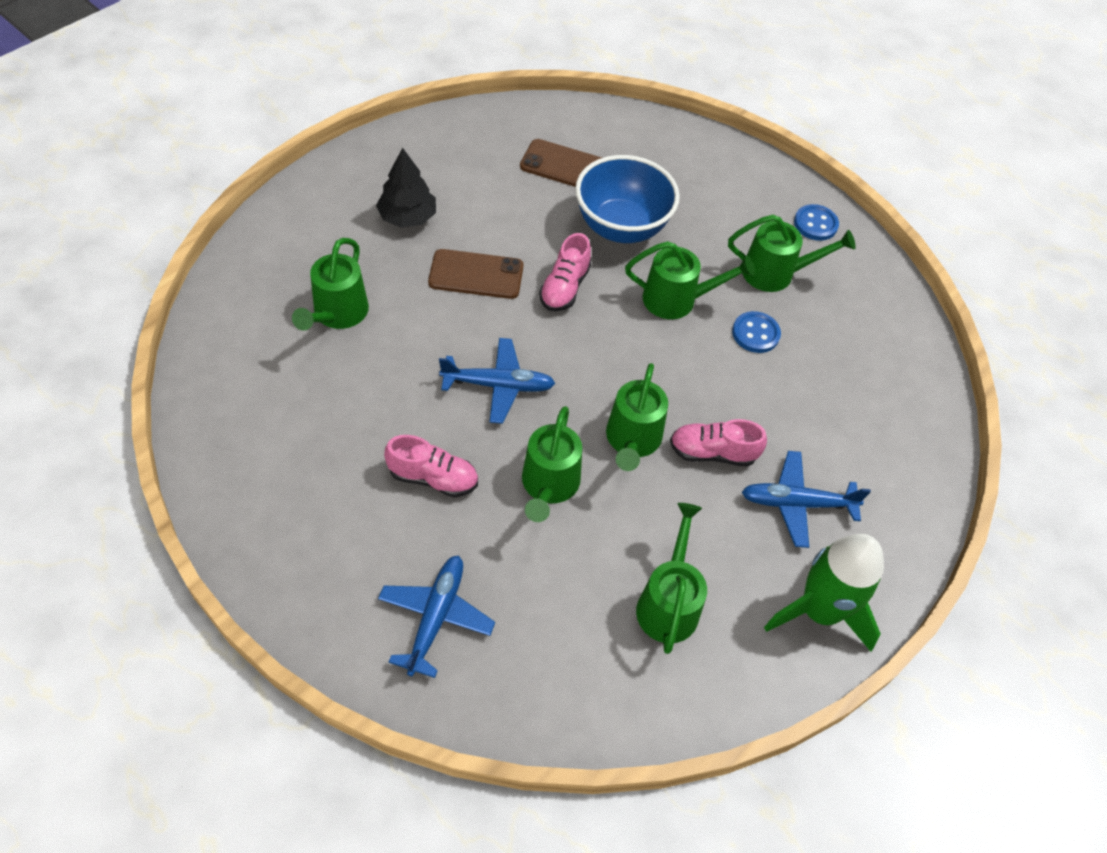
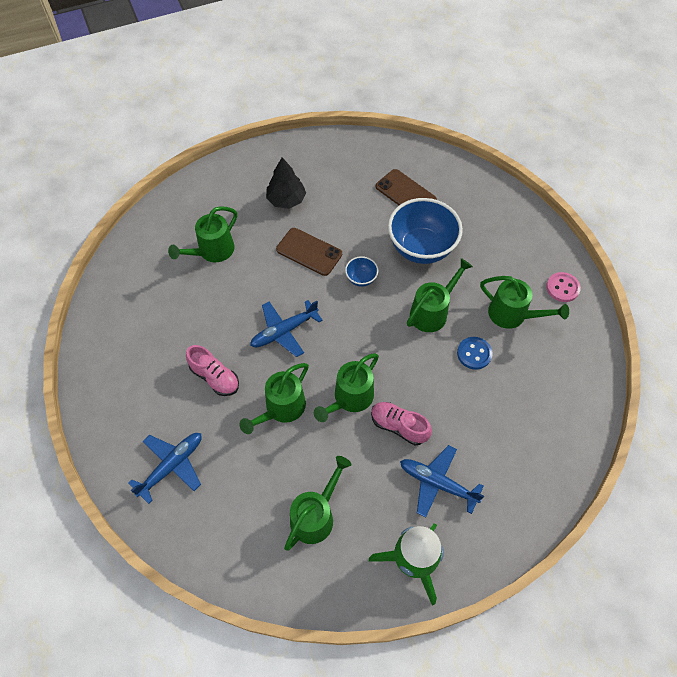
camera: 30 degrees right, 5 degrees up
(498, 385) = (284, 331): blue plane -> blue plane turned 120 degrees clockwise
(564, 288) = (361, 279): pink shoe -> blue bowl
(677, 300) = (432, 311): green watering can -> green watering can turned 75 degrees counterclockwise
(815, 224) = (562, 288): blue button -> pink button

